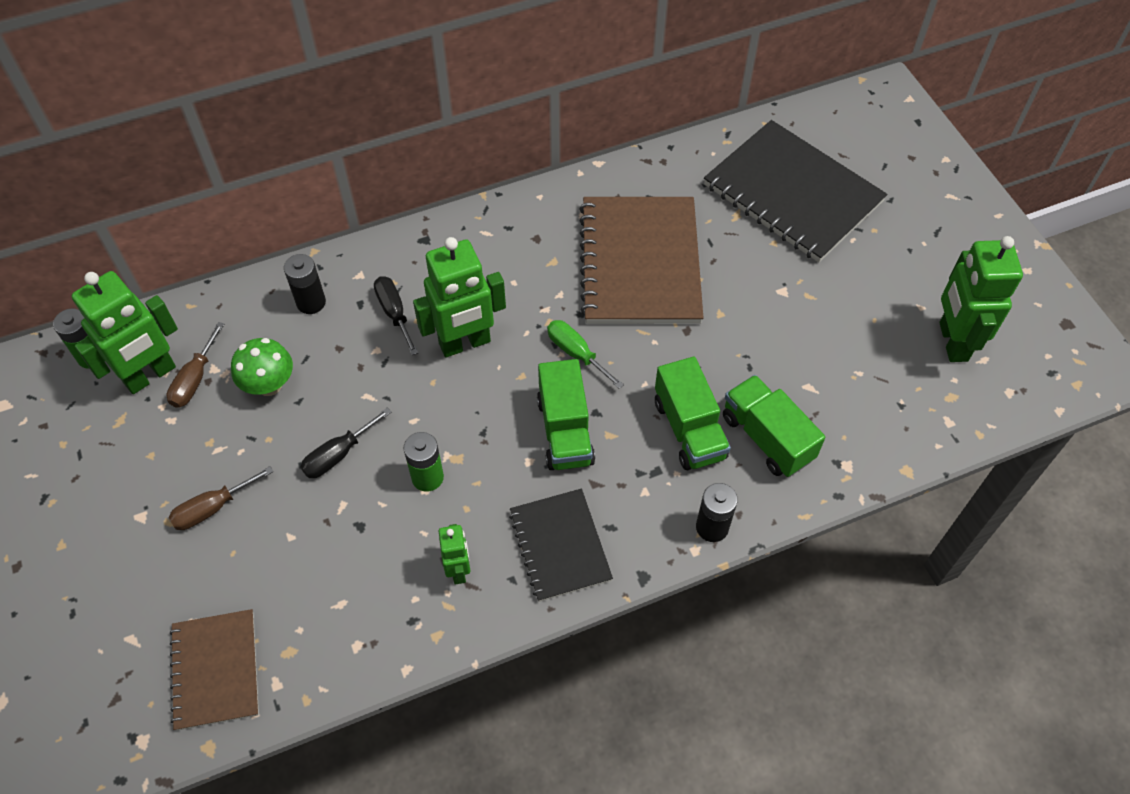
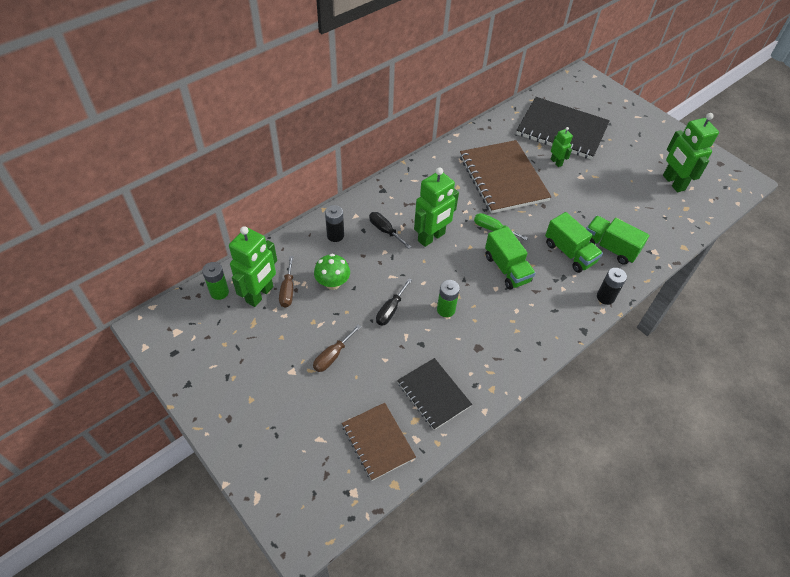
camera: 20 degrees left, 5 degrees down
(458, 570) = (487, 352): green robot -> green robot (556, 162)
(560, 546) = (534, 326): black notebook -> black notebook (433, 394)

